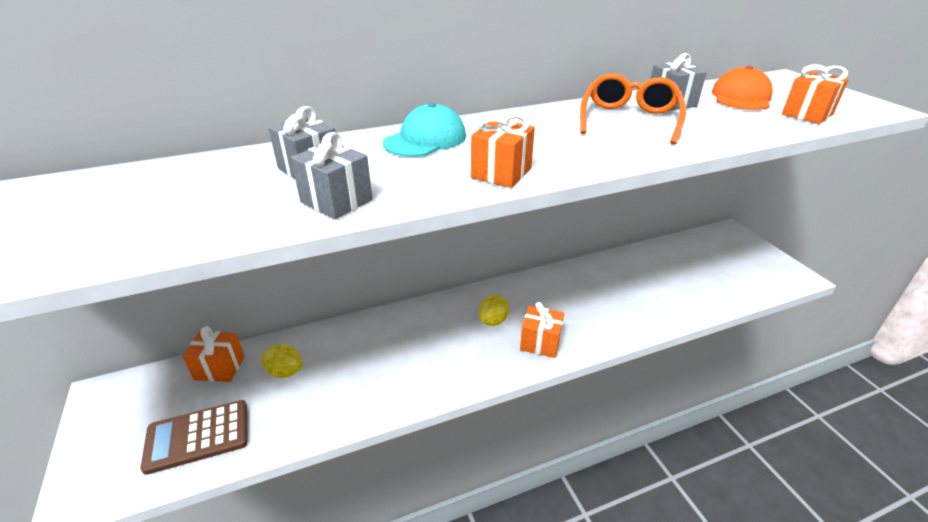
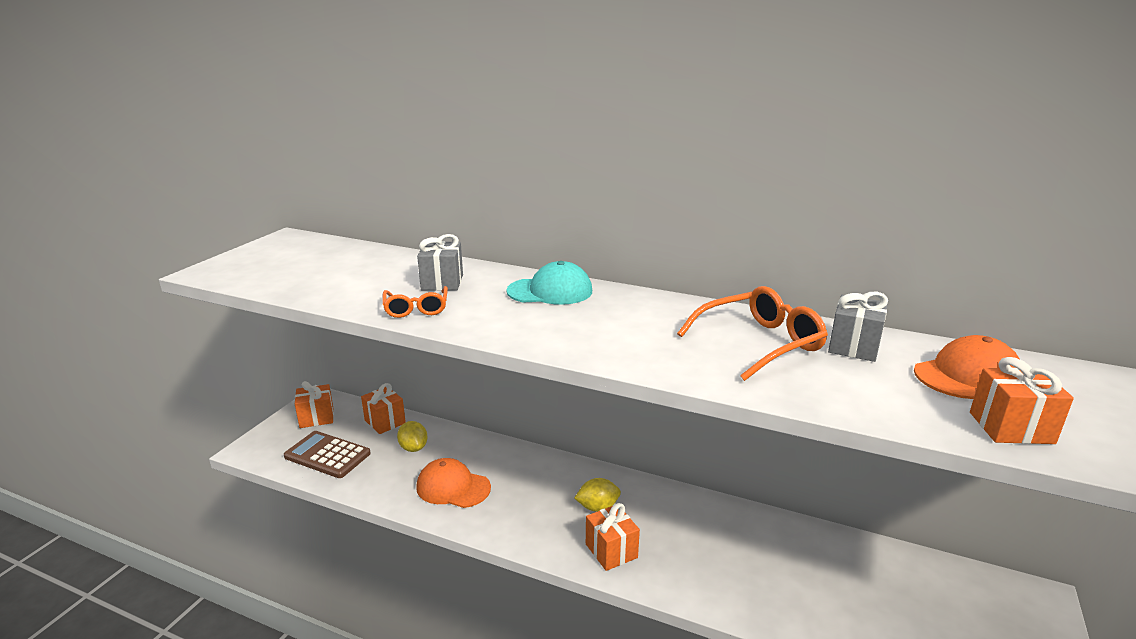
camera: 45 degrees right, 10 degrees down
(336, 201) = (416, 308): grey gift -> orange glasses
(369, 379) = (453, 487): none -> orange cap
(501, 173) = (545, 337): orange gift -> orange gift (316, 418)

